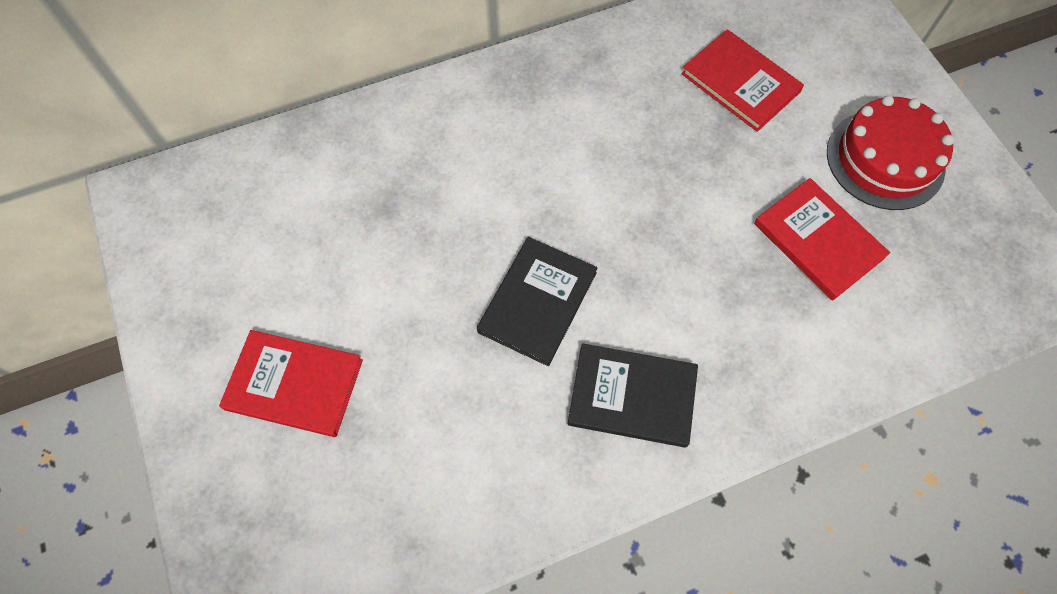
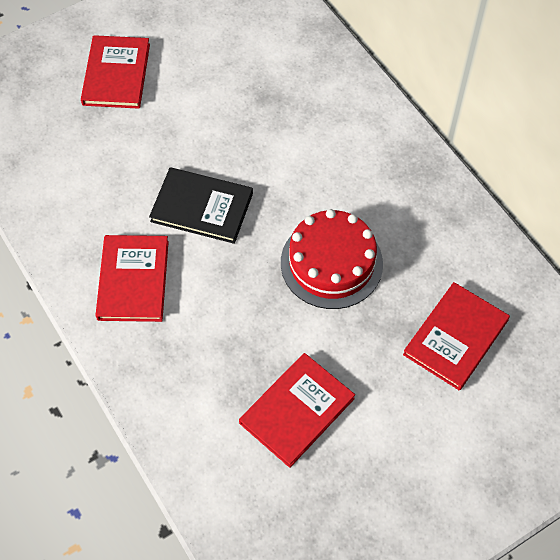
camera: 80 degrees right, 5 degrees down
(632, 396) = (133, 280): black book -> red book
(885, 159) = (399, 469): red cake -> red cake (331, 263)

